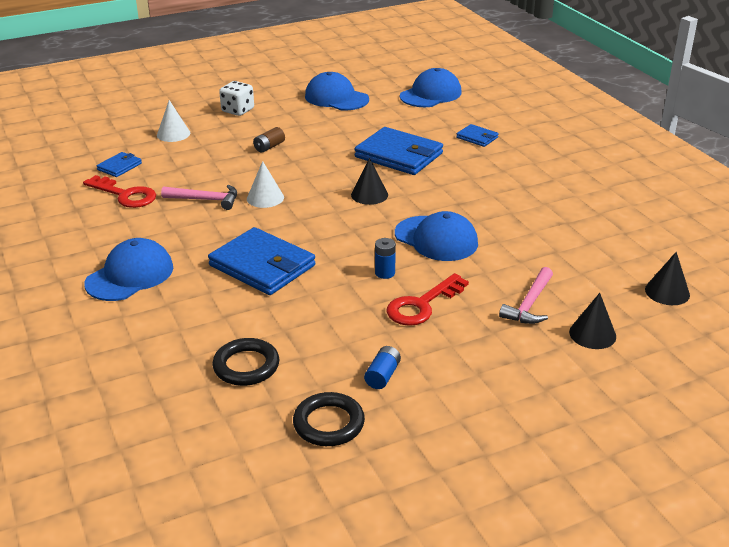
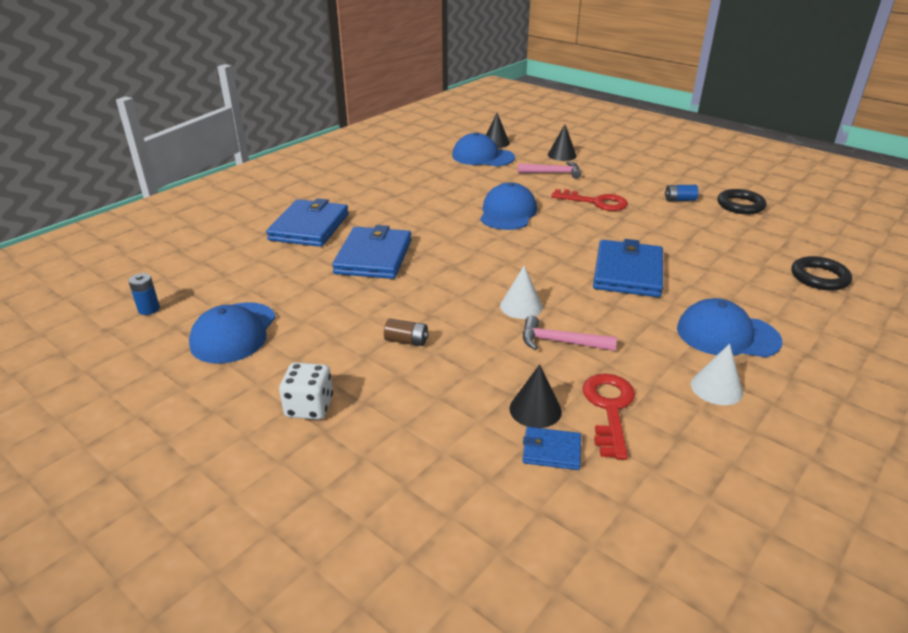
camera: 115 degrees left, 0 degrees up
(173, 134) = (421, 441): white cone -> white cone (716, 388)
(206, 200) = (560, 342): pink hammer -> pink hammer turned 60 degrees counterclockwise
(246, 366) = (739, 243): black ring -> black ring (819, 277)
(369, 195) = (465, 254): black cone -> black cone (535, 409)
(385, 273) = (575, 221): blue battery -> blue battery (149, 309)
(430, 94) = (203, 271): blue cap -> blue cap (482, 157)
(477, 137) = (309, 227): blue wallet -> blue wallet, size x2.05

